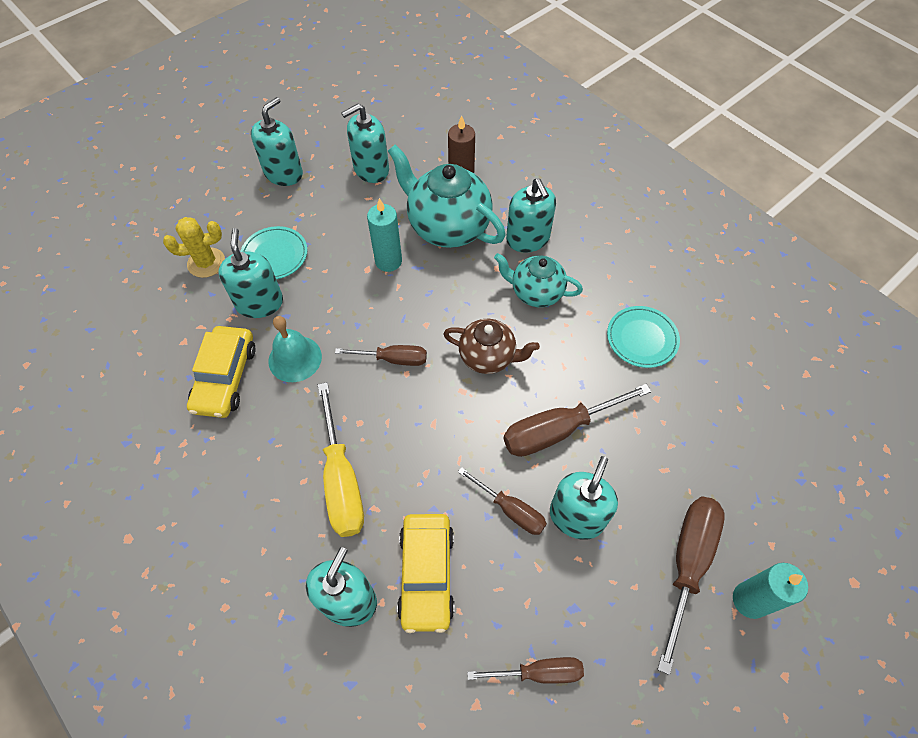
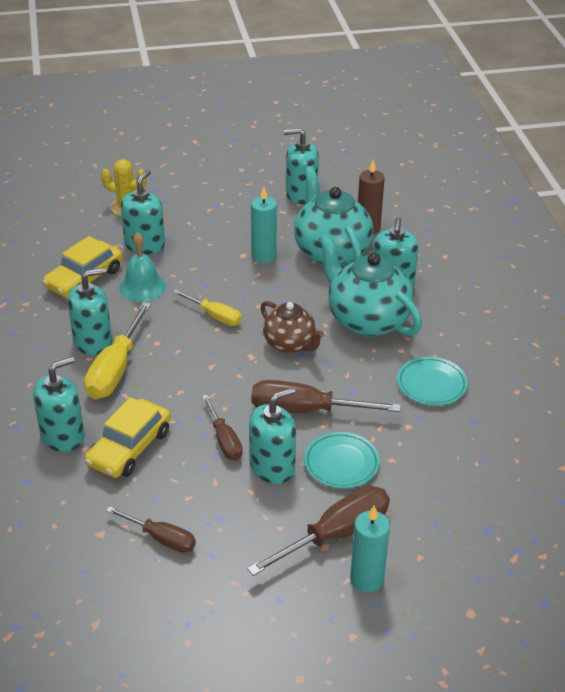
camera: 30 degrees right, 20 degrees down
(275, 255) = (180, 221): turquoise plate -> turquoise plate (341, 463)
(283, 173) = (229, 173): turquoise soap dispenser -> turquoise soap dispenser (93, 342)
(394, 359) = (215, 316): brown screwdriver -> yellow screwdriver
(535, 292) = (366, 320): turquoise teapot -> turquoise teapot, size x1.64

